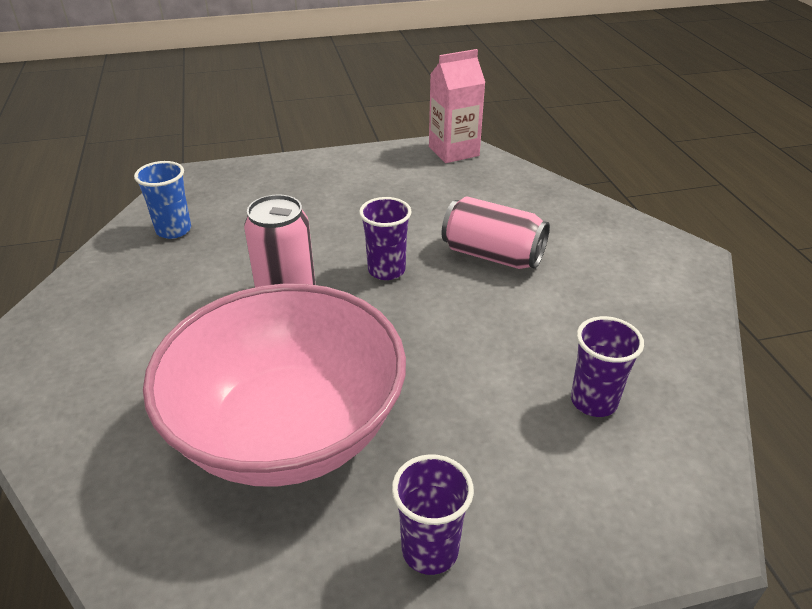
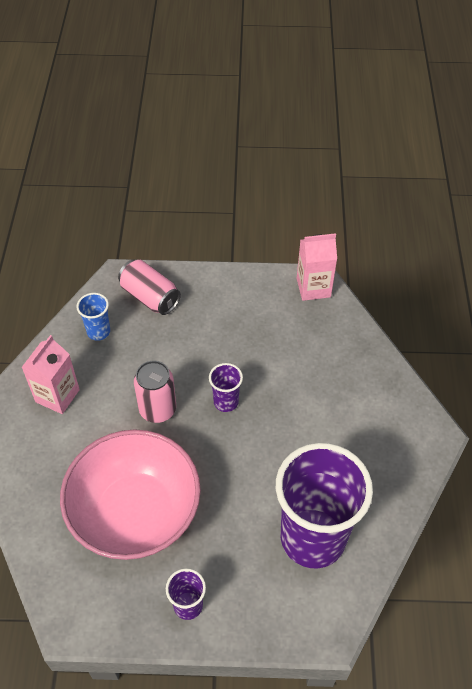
camera: 15 degrees right, 15 degrees up
(120, 307) = (57, 396): none -> pink carton
(492, 255) = (300, 404): pink can -> pink can (150, 297)
(593, 401) = (312, 538): purple cup -> purple cup, size x2.36

